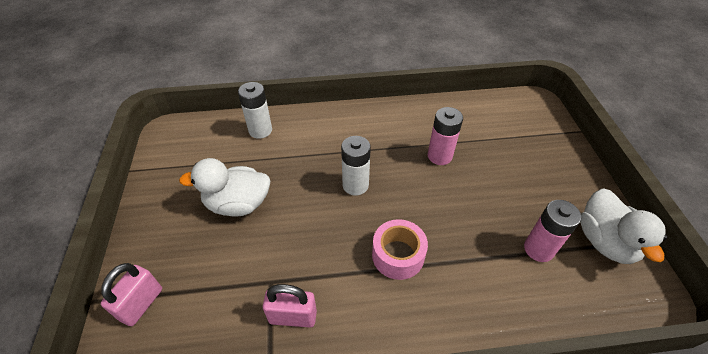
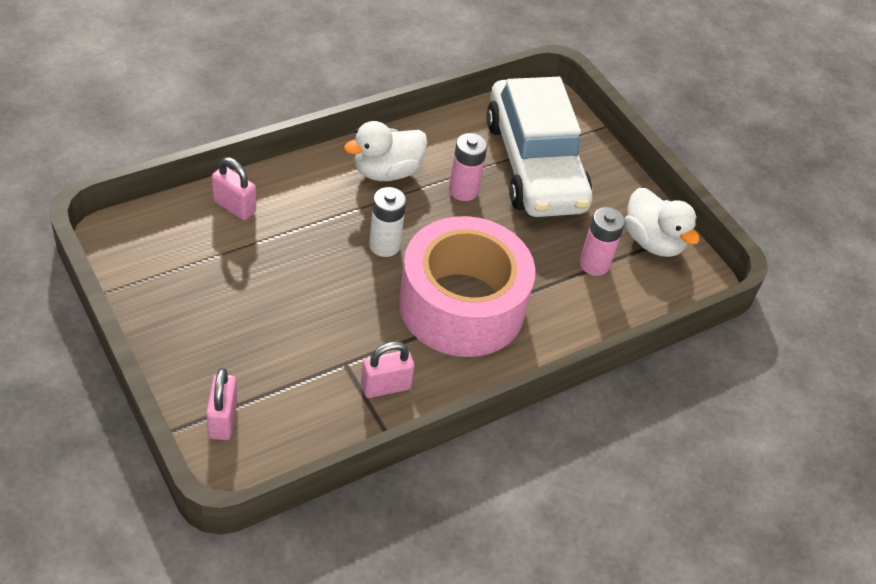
camera: 30 degrees left, 0 degrees up
(238, 204) = (262, 298): white duck -> white duck (386, 171)
(260, 130) = (234, 207): white battery -> pink padlock
(398, 255) = (462, 305): pink tape -> pink tape, size x2.24
(508, 148) = (534, 164): none -> white car

